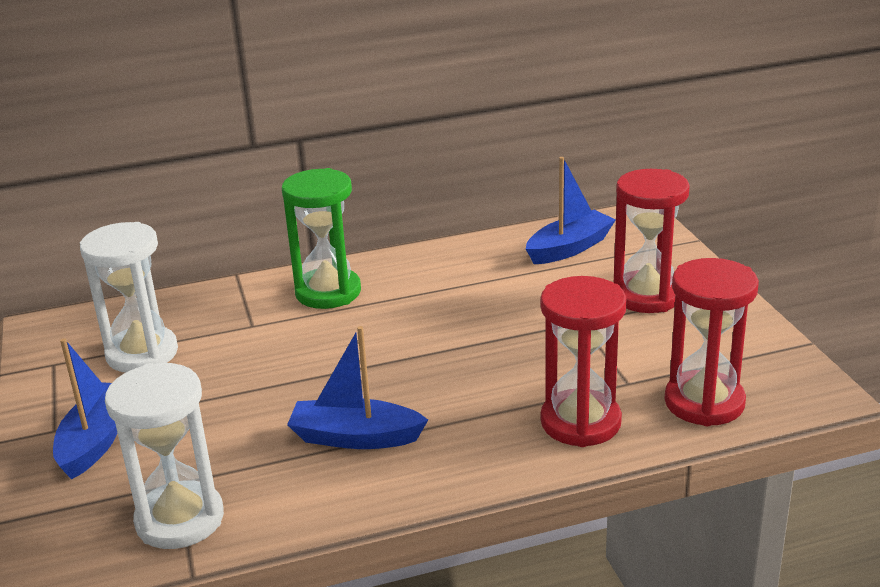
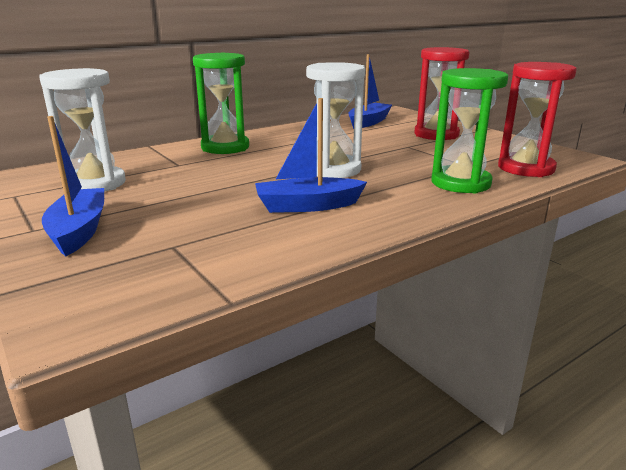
camera: 20 degrees left, 5 degrees down
(180, 519) = (192, 267): white hourglass -> white hourglass (333, 170)
(580, 422) = (460, 183): red hourglass -> green hourglass

